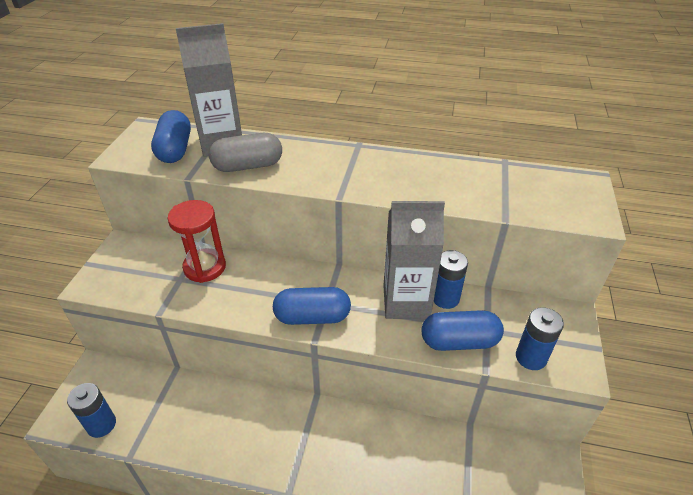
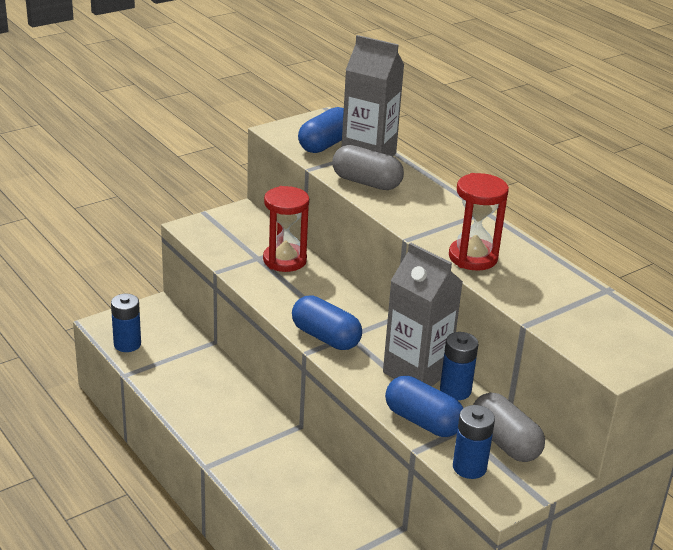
camera: 40 degrees right, 10 degrees down
(401, 186) = (473, 257): none -> red hourglass
(521, 318) = (505, 442): none -> grey capsule

